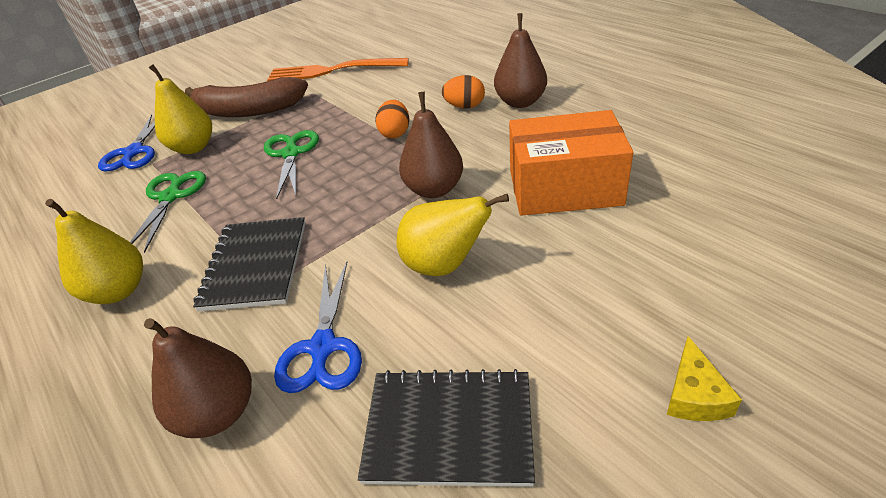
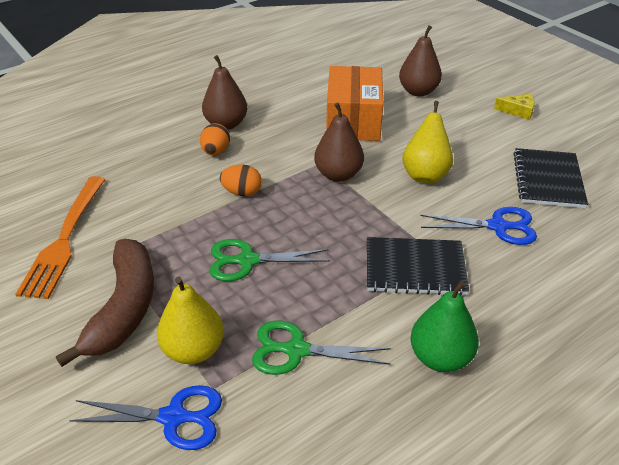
camera: 90 degrees left, 0 degrees up
(118, 291) = (440, 358): yellow pear -> green pear
(218, 413) = (554, 269): brown pear -> brown pear (418, 91)

